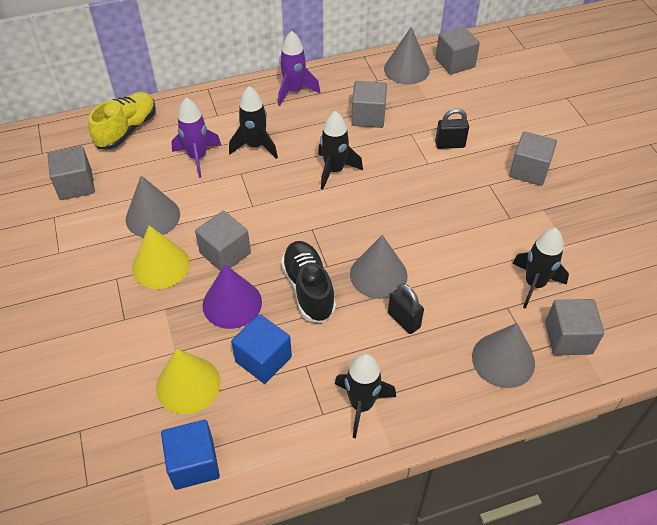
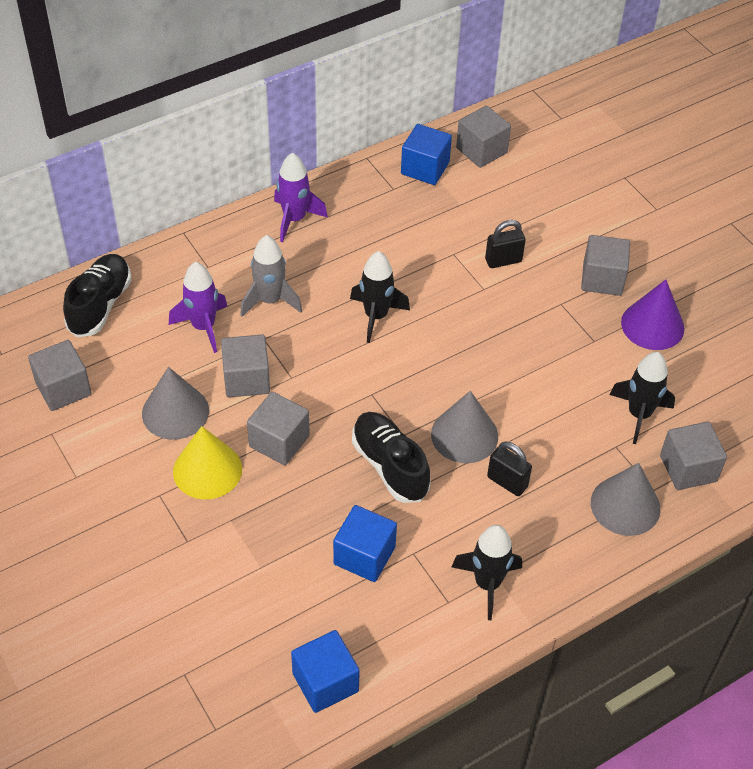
camera: 15 degrees left, 0 degrees up
(127, 130) = (100, 305): yellow shoe -> black shoe
(188, 385) = (289, 600): yellow cone -> none
(232, 303) = (307, 499): purple cone -> purple cone (652, 325)
(255, 146) = (270, 300): black rocket -> grey rocket
(368, 116) = (396, 239): grey cube -> grey cube (246, 379)
(406, 69) = (425, 168): grey cone -> blue cube

